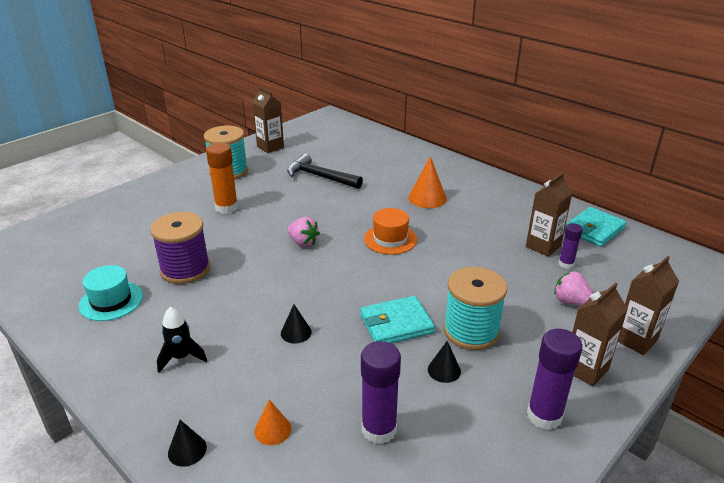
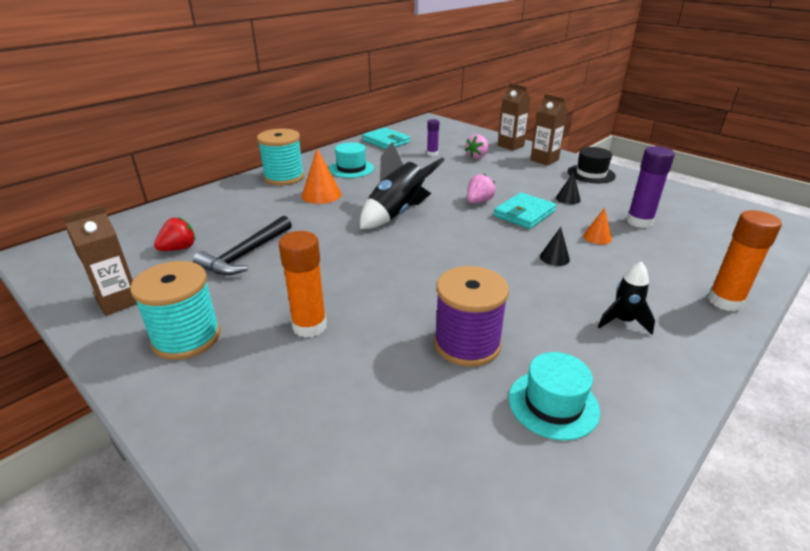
camera: 90 degrees left, 0 degrees up
(187, 450) = (725, 301): black cone -> orange glue stick
(272, 430) = (672, 262): orange cone -> orange cone (597, 237)
(303, 242) = (402, 260): pink strawberry -> pink strawberry (478, 202)
(331, 153) = (179, 248): none -> red strawberry
(390, 239) = (397, 214): orange hat -> black rocket
(396, 324) = (524, 213): turquoise wallet -> turquoise wallet turned 60 degrees clockwise
(471, 331) = (521, 188): turquoise spool -> turquoise spool (284, 177)
(496, 210) = (351, 169): none -> turquoise hat
(543, 246) = (409, 158): brown carton -> none
(544, 416) = (591, 174): purple glue stick -> black hat

